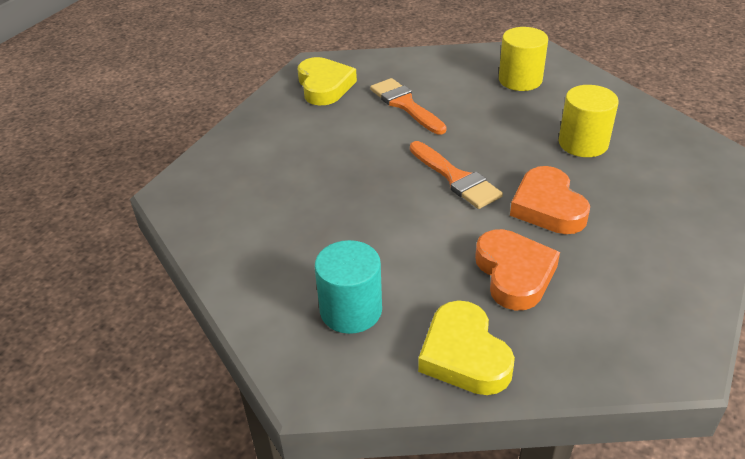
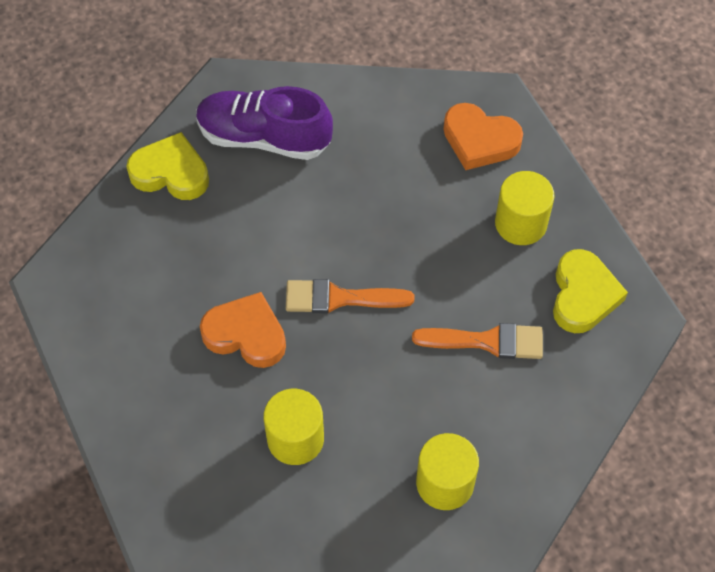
camera: 125 degrees right, 20 degrees up
(292, 130) = (520, 223): none -> yellow cylinder
(324, 86) = (583, 295): yellow heart -> yellow heart turned 105 degrees counterclockwise
(351, 310) = (264, 137): turquoise cylinder -> purple shoe
(514, 274) = (204, 253): orange heart -> orange heart (480, 140)

